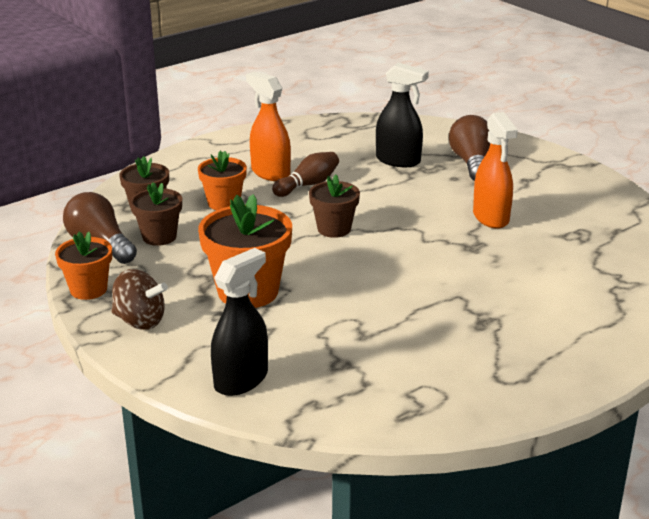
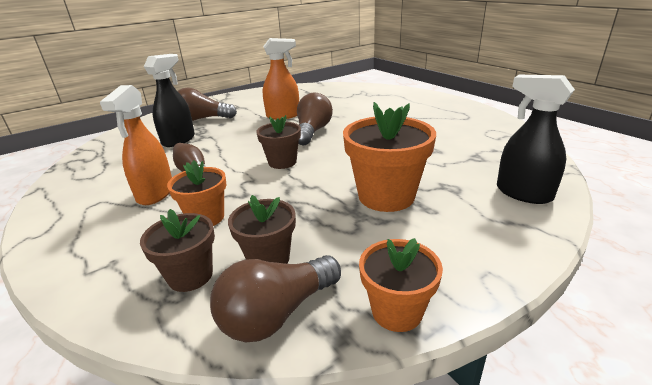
camera: 85 degrees left, 0 degrees up
(140, 321) = (456, 257): brown spinning top -> none
(270, 173) = (155, 193): orange spray bottle -> orange spray bottle turned 45 degrees counterclockwise
(428, 243) = (312, 132): none -> brown light bulb

